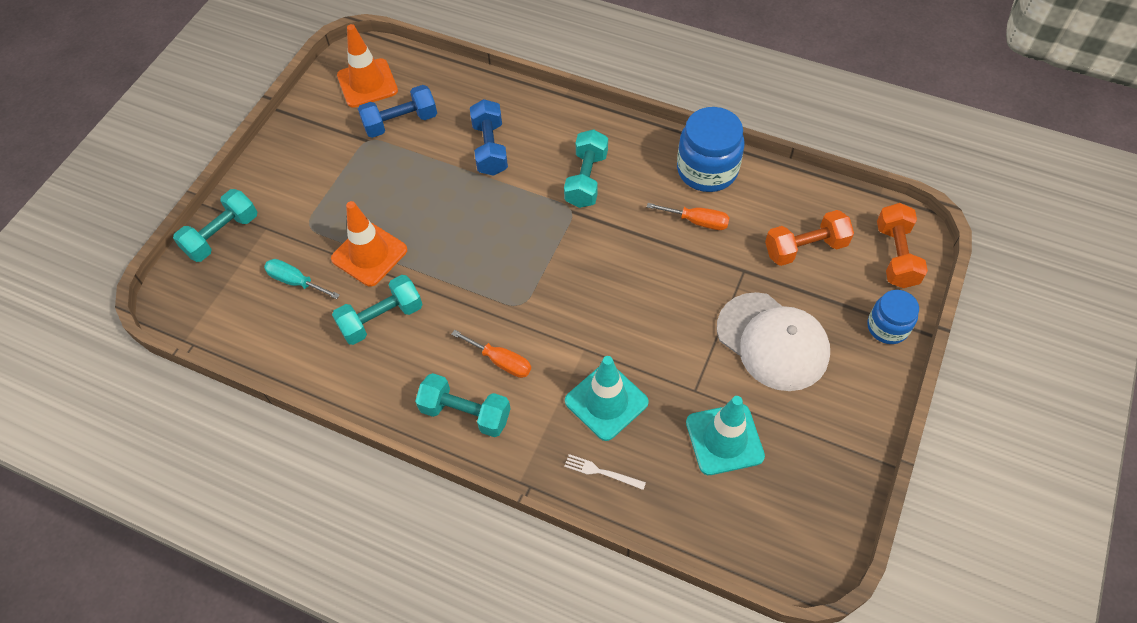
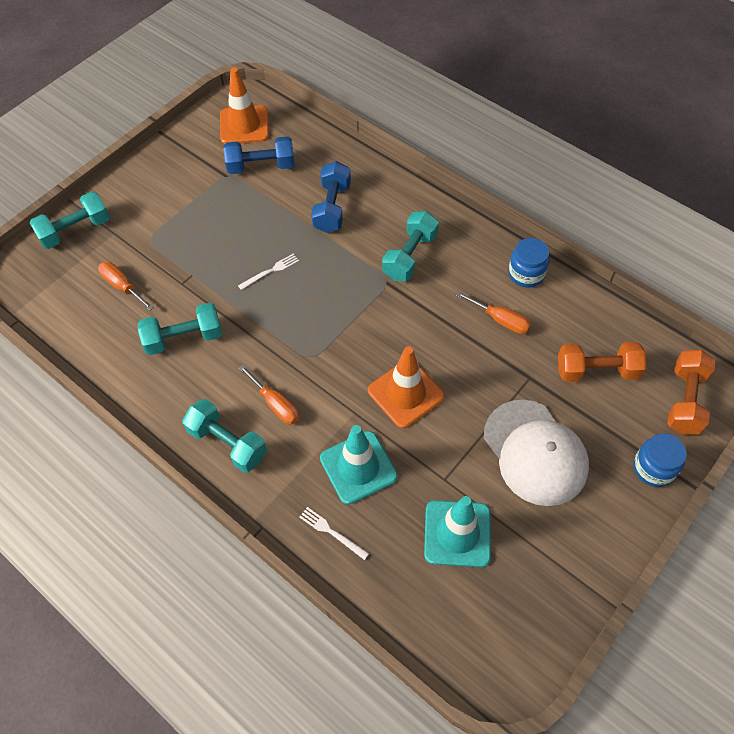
camera: 15 degrees right, 0 degrees up
(295, 281) = (122, 286): turquoise screwdriver -> orange screwdriver
(369, 254) = (193, 278): orange traffic cone -> orange traffic cone (405, 393)
(448, 228) = (270, 271): none -> white fork
(707, 170) = (526, 274): blue jar -> blue jar, size x0.61

